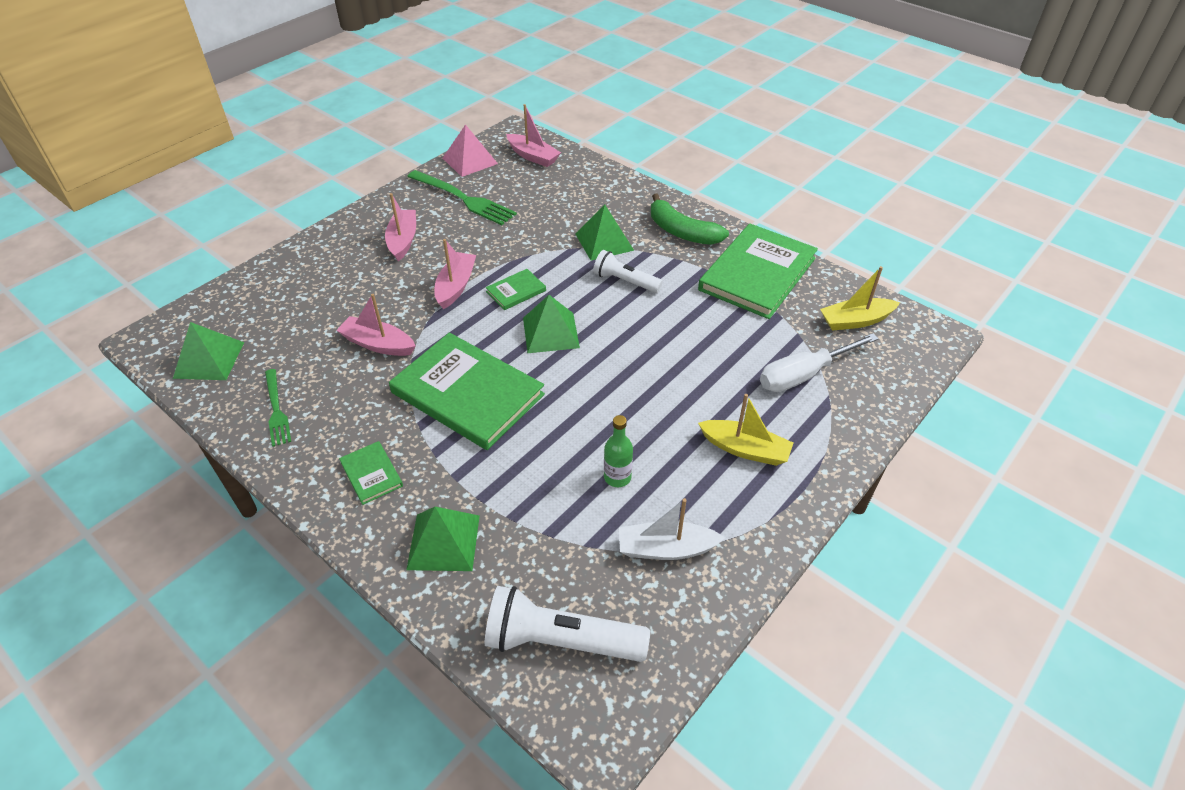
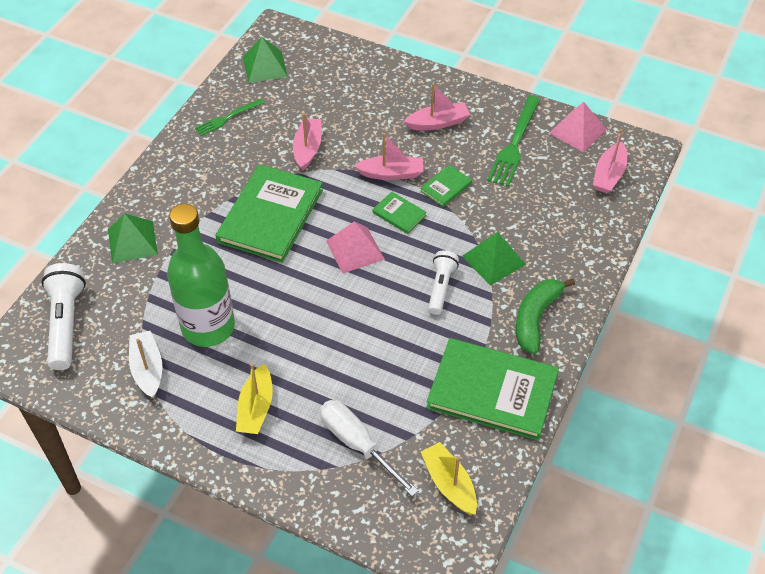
camera: 75 degrees right, 5 degrees up
(371, 474) = (181, 186): green book -> green book (446, 187)
(551, 332) = (355, 250): green pyramid -> pink pyramid
(617, 477) = (208, 327): green bottle -> green bottle, size x2.46

